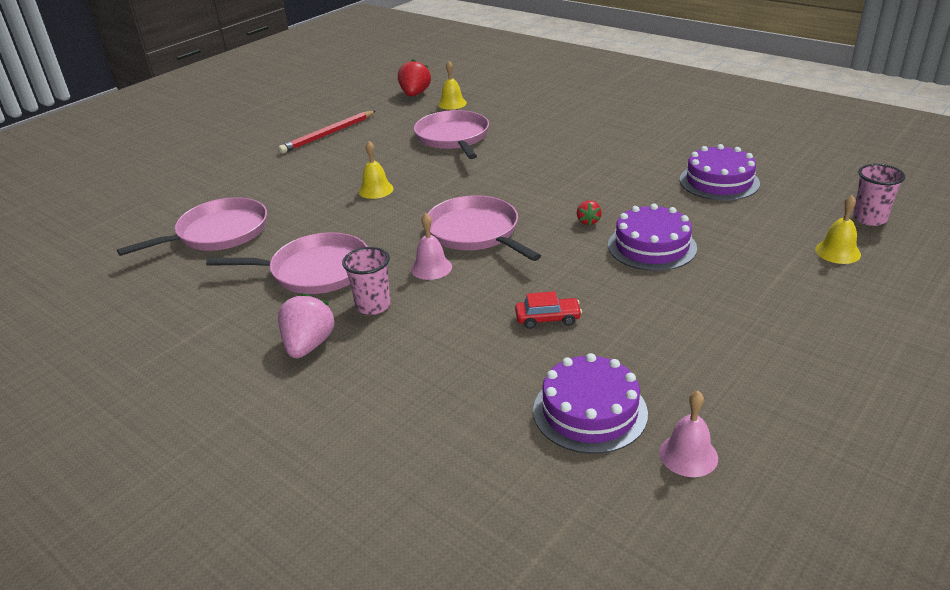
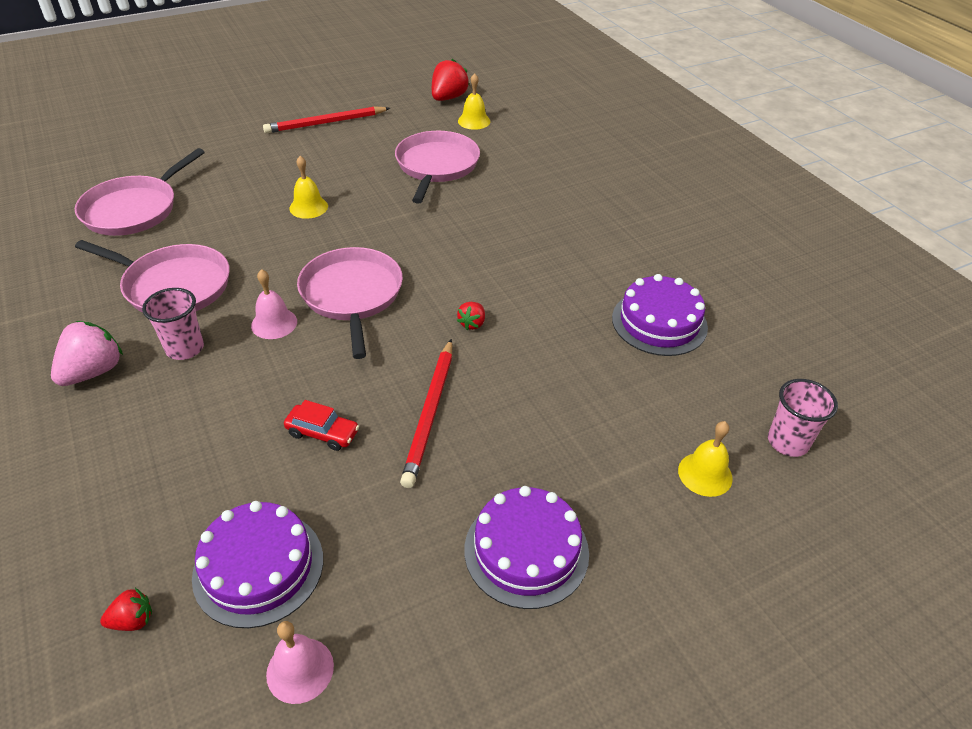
camera: 20 degrees right, 10 degrees up
(218, 233) = (134, 209): pink pan -> pink pan turned 135 degrees clockwise
(528, 479) = (133, 620): none -> red strawberry
(616, 281) = (430, 413): none -> red pencil
(652, 246) = (507, 382): purple cake -> purple cake (526, 550)

